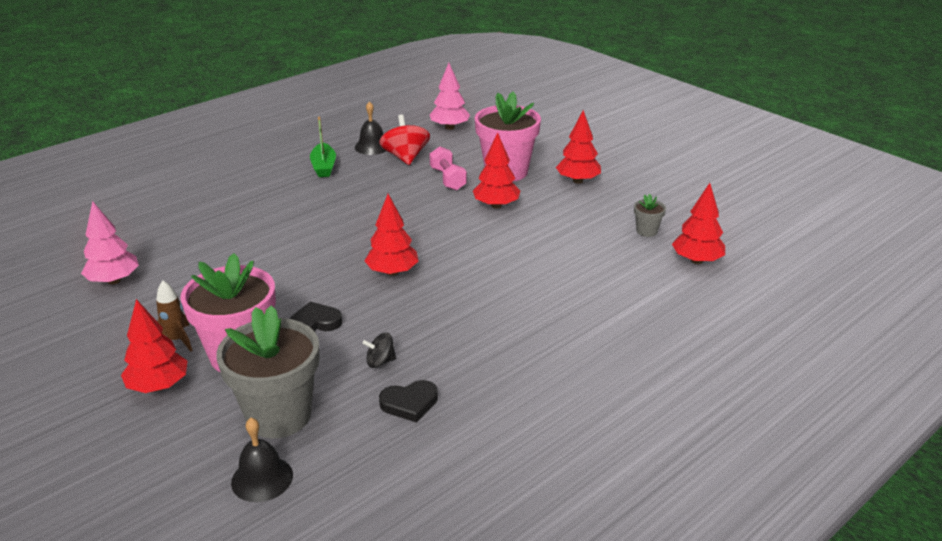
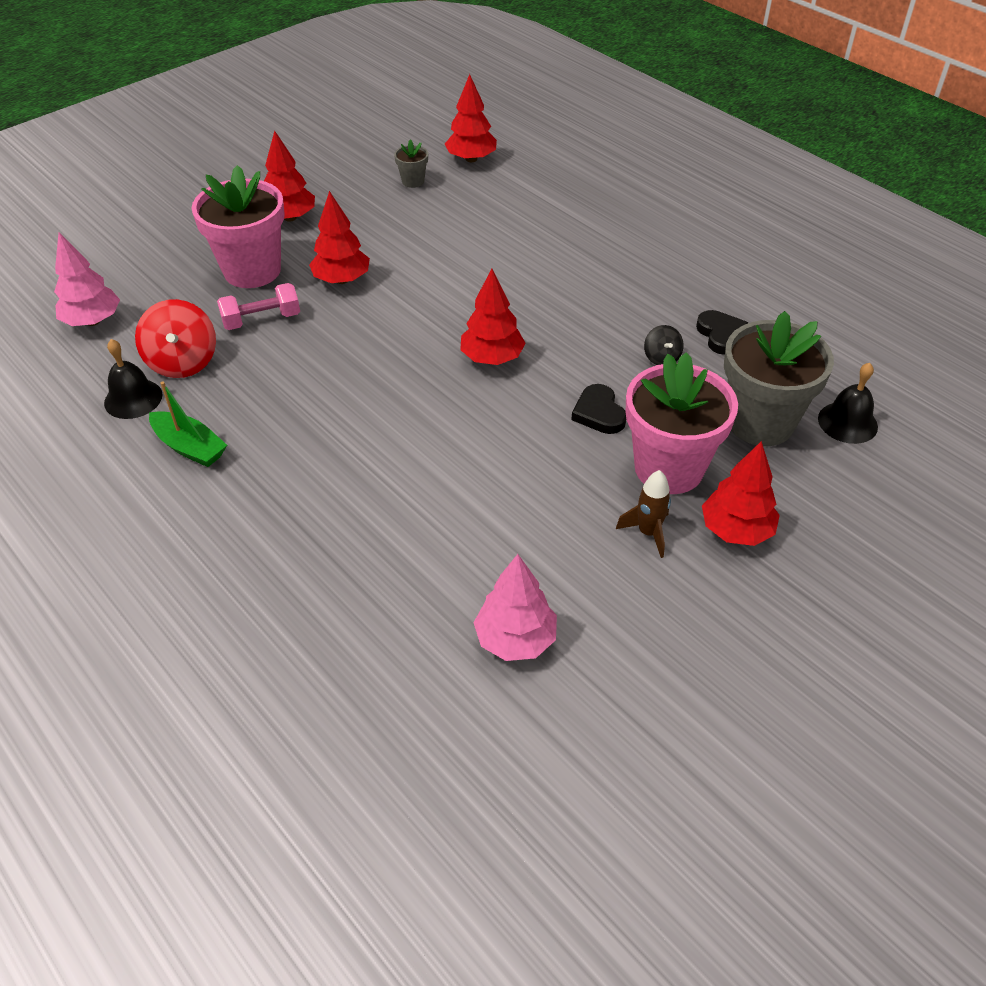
camera: 90 degrees left, 15 degrees up
(323, 167) = (190, 447): green boat -> green boat turned 45 degrees clockwise
(405, 157) = (183, 362): red spinning top -> red spinning top turned 90 degrees counterclockwise

